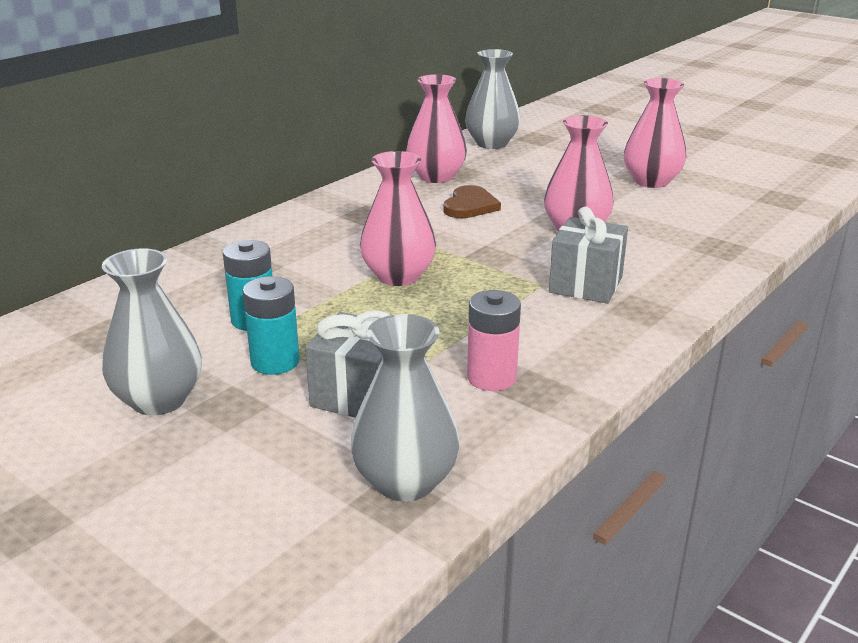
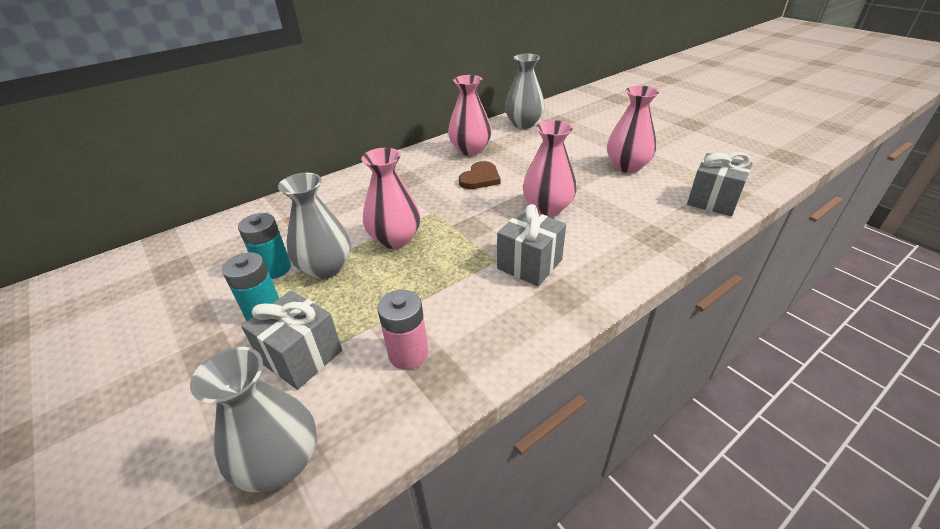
camera: 15 degrees right, 10 degrees up
(159, 400) = (166, 338): grey vase -> grey vase (326, 268)
(768, 208) = (713, 201): none -> grey gift

